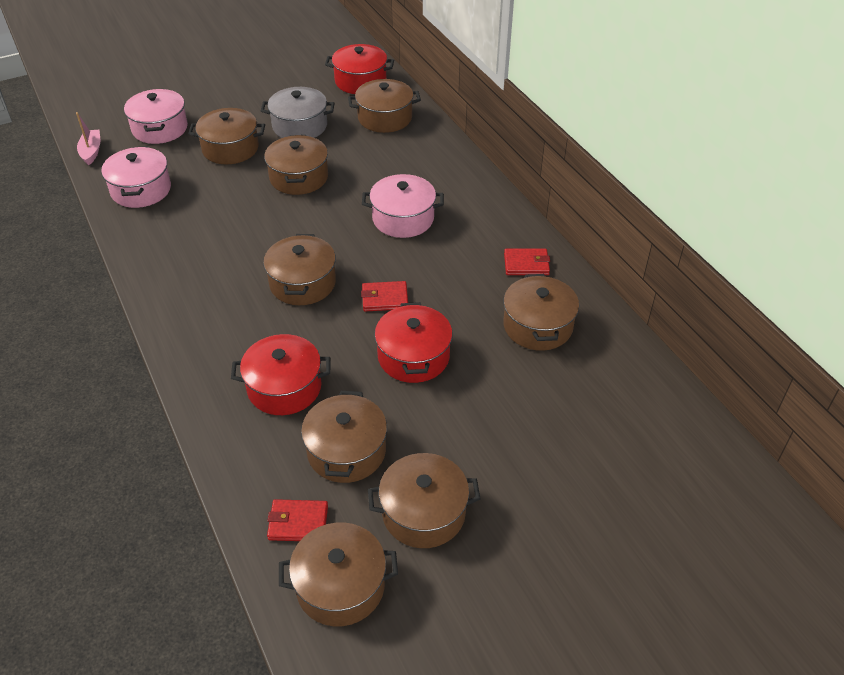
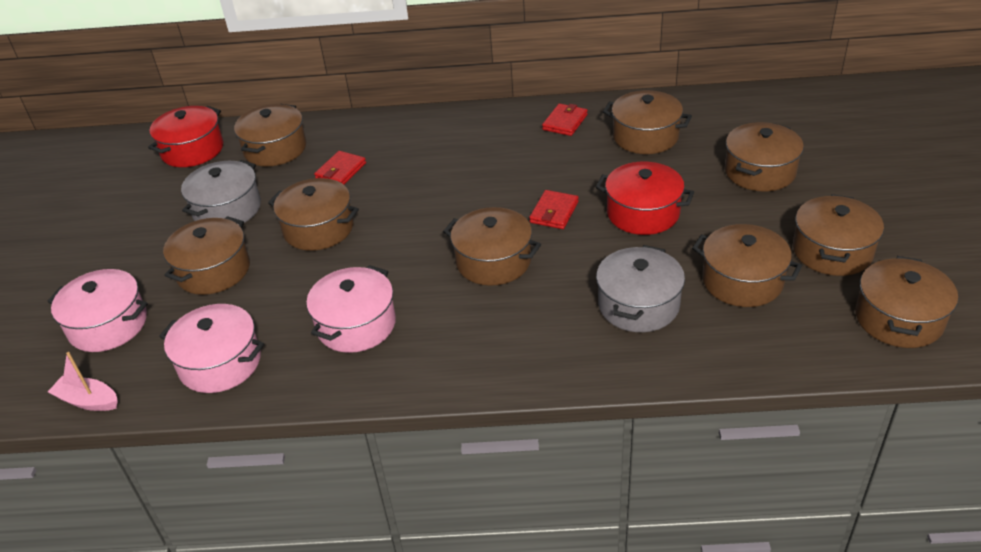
camera: 60 degrees left, 5 degrees down
(284, 387) = (638, 305): red pot -> grey pot
(298, 523) = (818, 331): red wallet -> red wallet (341, 171)
(403, 218) = (447, 174): pink pot -> pink pot (356, 324)
(529, 427) = (760, 171): none -> brown pot

